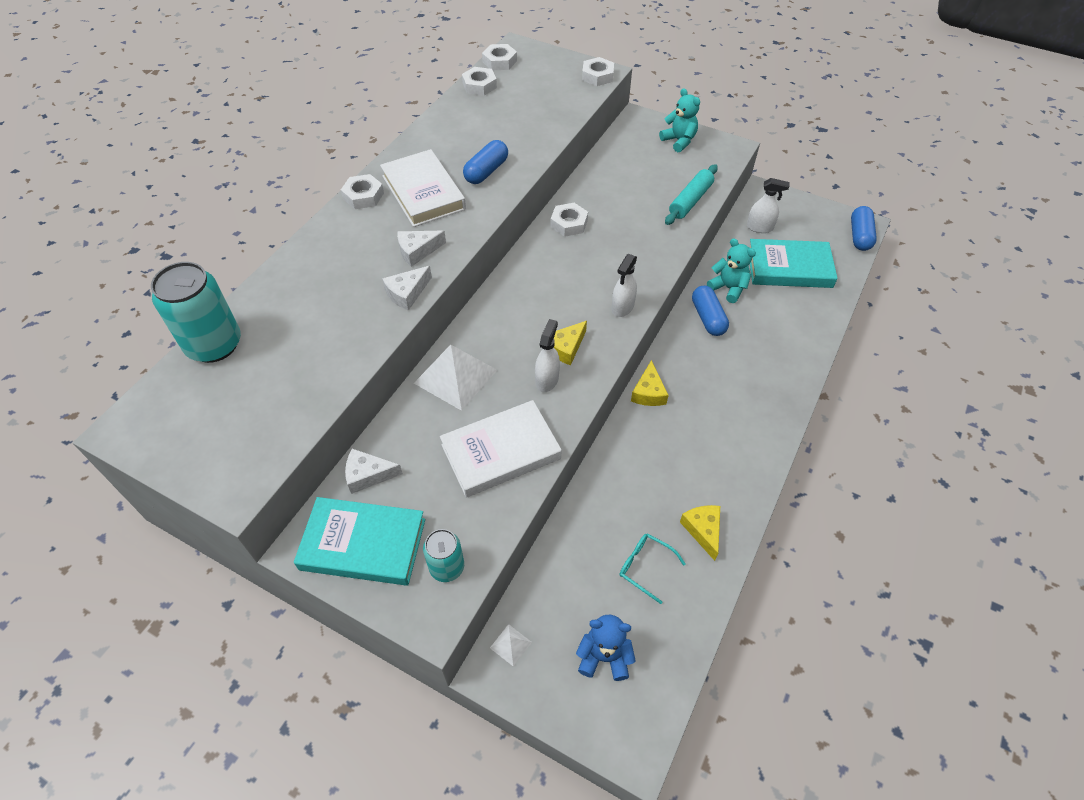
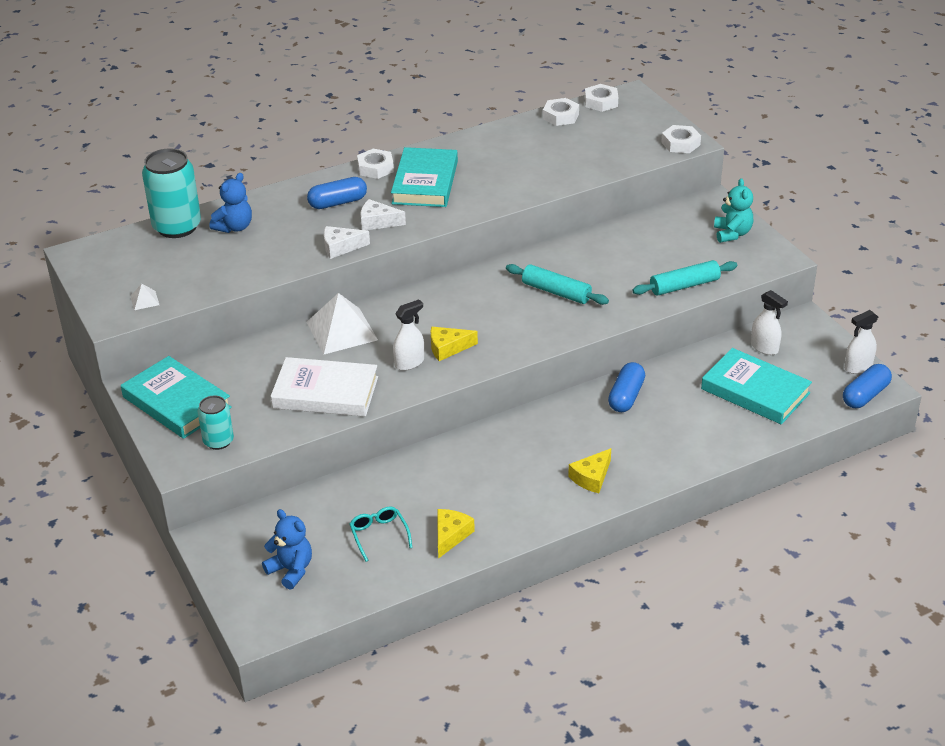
camera: 35 degrees right, 15 degrees down
(278, 318) = (234, 227): none -> blue teddy bear
(368, 475) = (218, 364): white cheese -> none
(423, 192) = (425, 182): white book -> turquoise book
(486, 171) = (493, 185): blue capsule -> blue capsule (338, 203)
(510, 644) = (232, 530): white pyramid -> white pyramid (144, 300)
(569, 223) = (550, 261): white nut -> none
(601, 250) = (556, 292): none -> turquoise rolling pin
(622, 307) = (527, 340): white spray bottle -> white spray bottle (858, 367)
(648, 392) = (509, 426): yellow cheese -> yellow cheese (591, 477)
(728, 288) = (673, 382): turquoise teddy bear -> none

